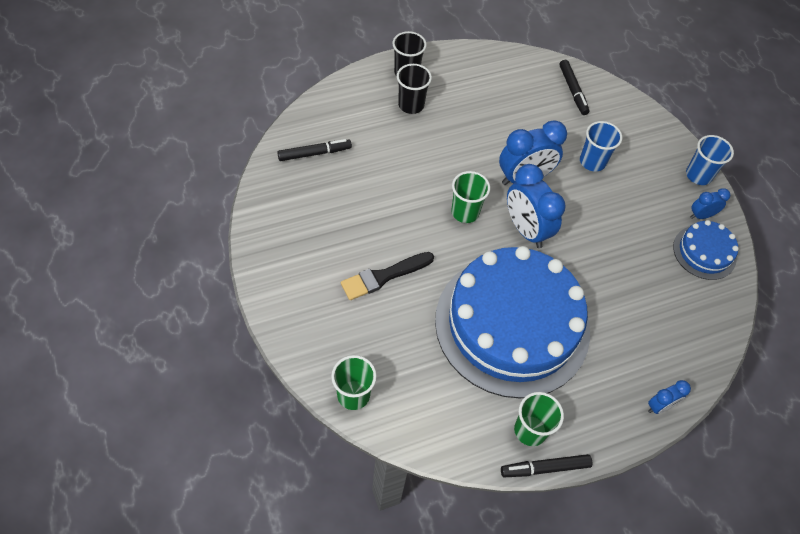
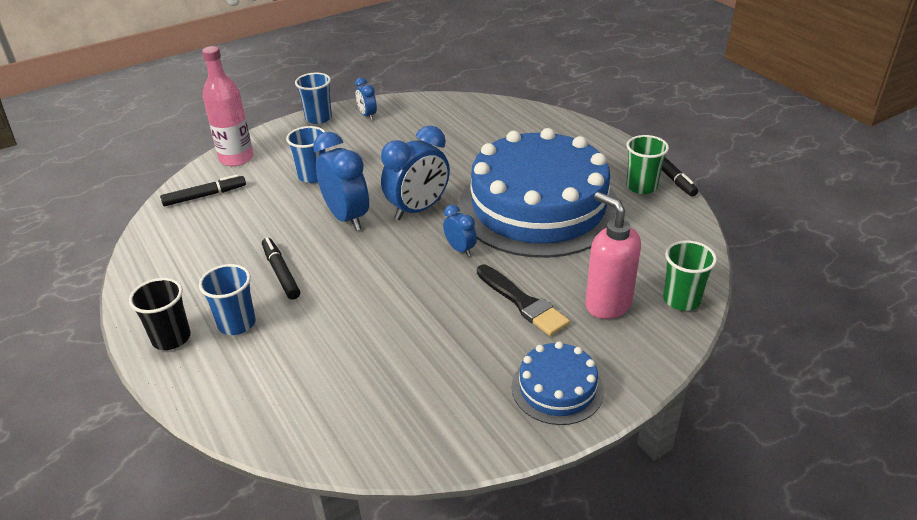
camera: 95 degrees left, 20 degrees down
(314, 153) = (344, 408): black marker -> black marker (281, 273)
(364, 336) = (607, 304): none -> pink soap dispenser
(411, 105) = (237, 323): black cup -> blue cup
(465, 212) = (408, 253): green cup -> none
(629, 111) = (236, 158): none -> pink bottle
(660, 406) = (575, 127): blue clock -> blue clock (460, 249)
(704, 252) = (409, 113): blue cake -> blue cake (557, 388)

